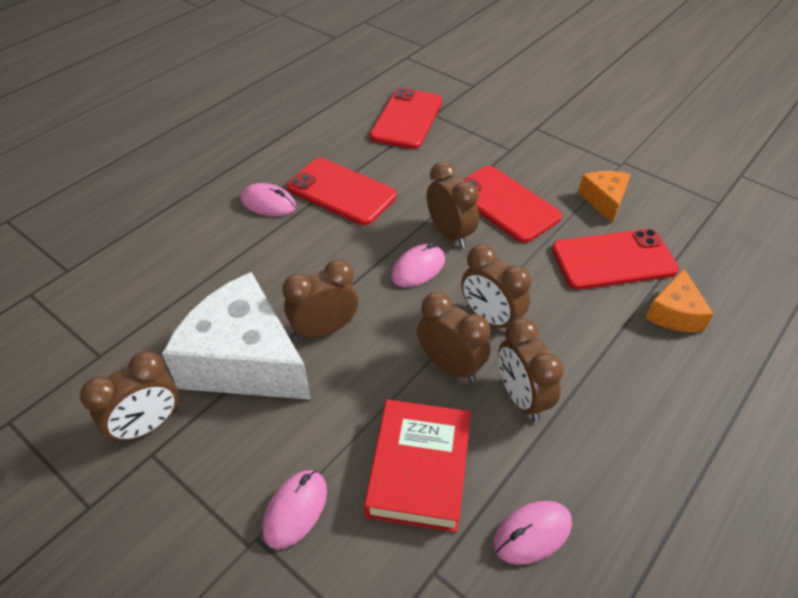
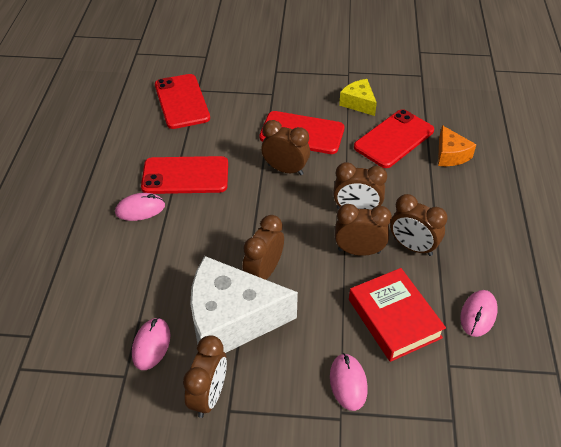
camera: 35 degrees left, 0 degrees up
(418, 268) = (286, 202): pink mouse -> pink mouse (151, 345)
(604, 200) = (358, 103): orange cheese -> yellow cheese

